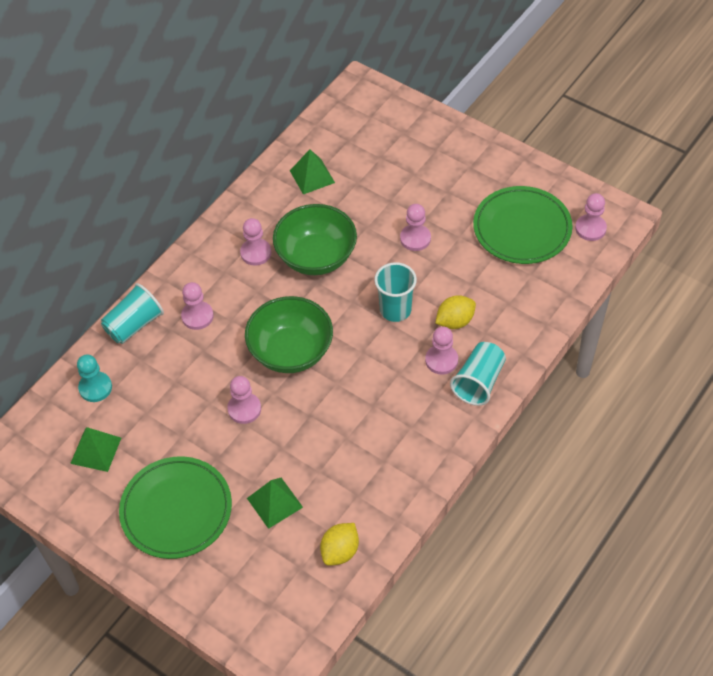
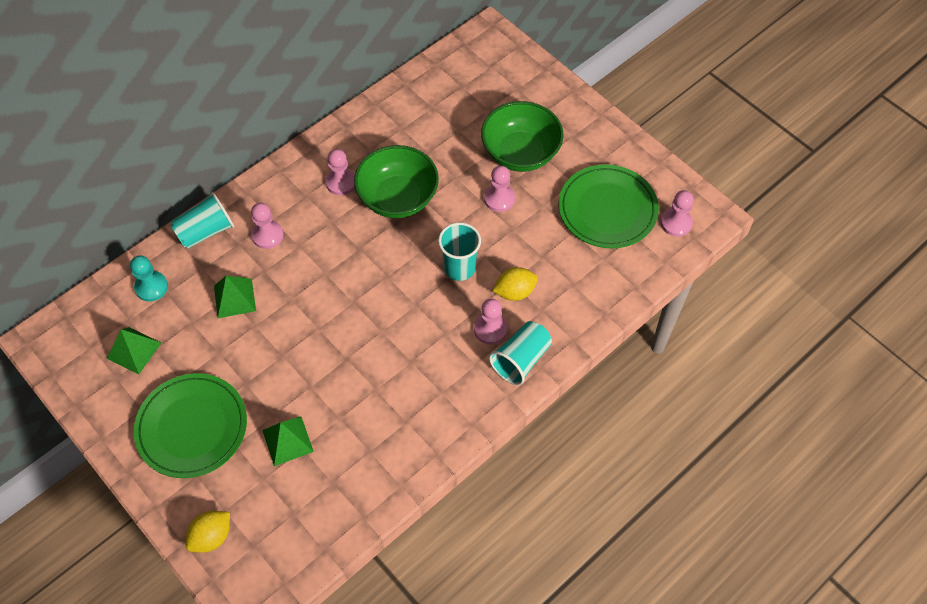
camera: 10 degrees right, 5 degrees up
(244, 409) = (285, 339): pink pawn -> none
(291, 351) = (346, 289): green bowl -> green bowl (520, 153)
(312, 176) = (416, 116): green pyramid -> green pyramid (235, 298)
(340, 551) = (336, 505): yellow lemon -> yellow lemon (212, 536)

